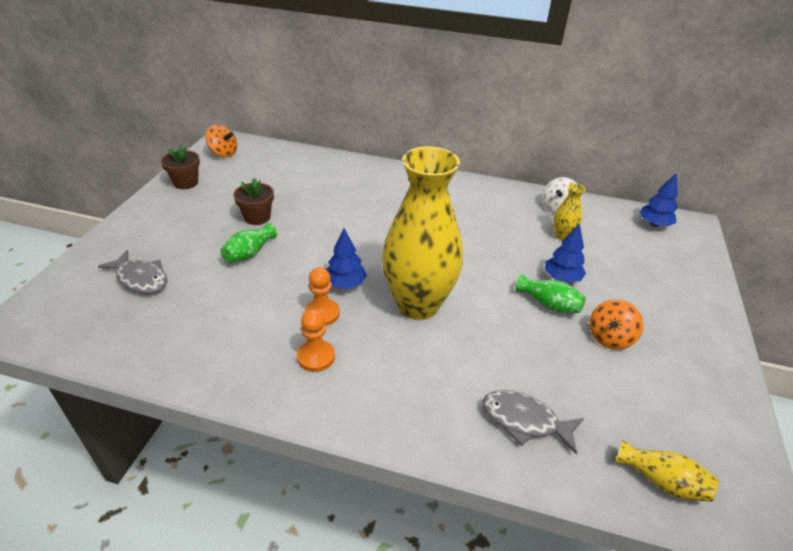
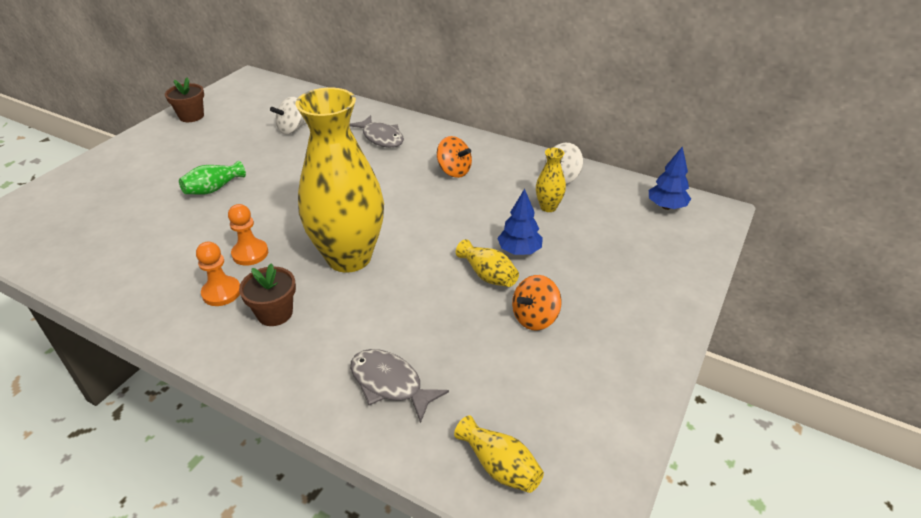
camera: 15 degrees right, 0 degrees up
(141, 279) = (104, 201): grey fish -> grey fish (381, 138)
(223, 153) = (242, 91): orange spinning top -> orange spinning top (454, 171)
(257, 217) = (240, 156): brown flower pot -> brown flower pot (275, 313)
(294, 186) = (292, 129): none -> white spinning top
(345, 284) = (288, 229): blue tree -> none
(548, 304) = (488, 275): green vase -> yellow vase

